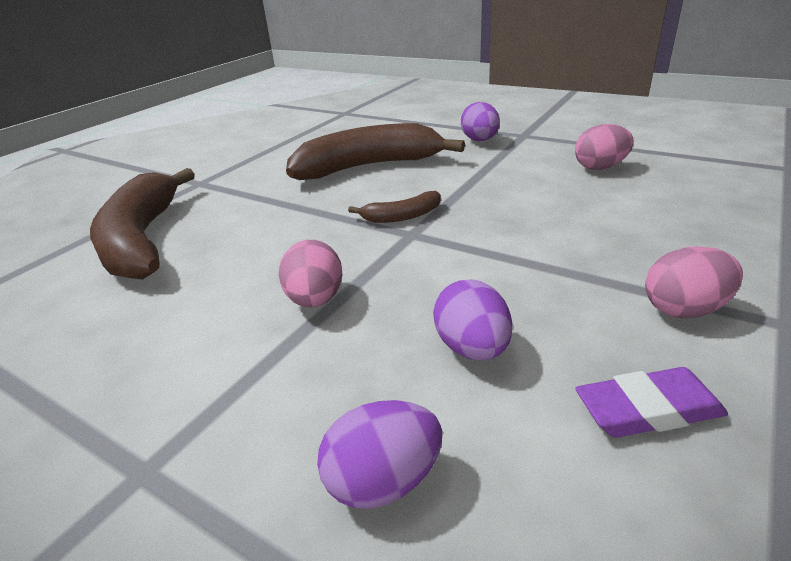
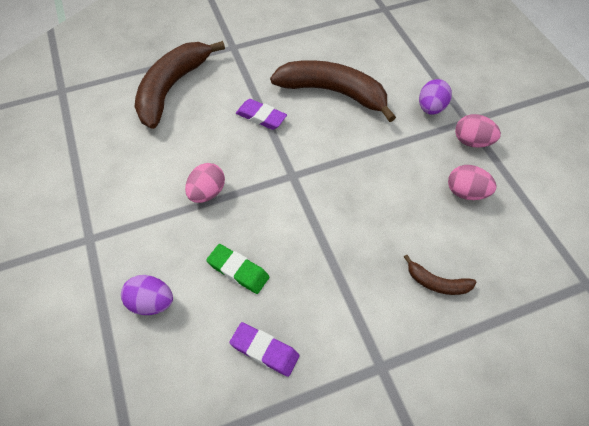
camera: 35 degrees right, 25 degrees up
(306, 211) = (261, 117): none -> purple eraser
(401, 216) = (302, 157): brown banana -> brown banana (437, 282)
(472, 348) = (238, 270): purple egg -> green eraser
(684, 309) = (349, 323): pink egg -> pink egg (472, 141)

